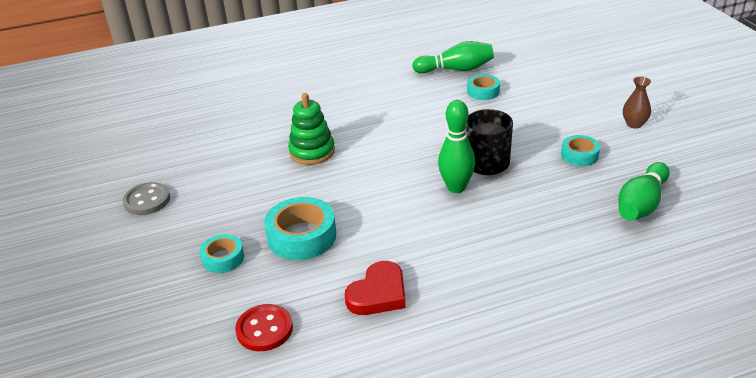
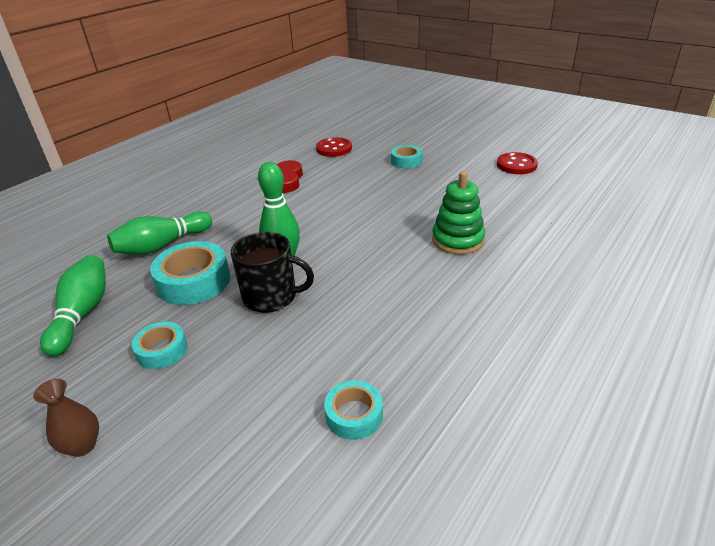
camera: 145 degrees right, 0 degrees up
(147, 200) = (516, 165): grey button -> red button
(302, 236) = (372, 186): turquoise tape -> turquoise tape (194, 281)
(456, 69) = (443, 454): green bowling pin -> green bowling pin (162, 245)

